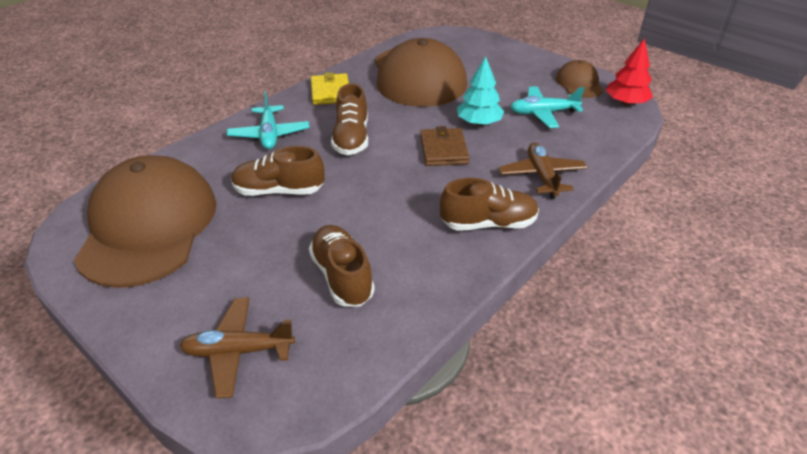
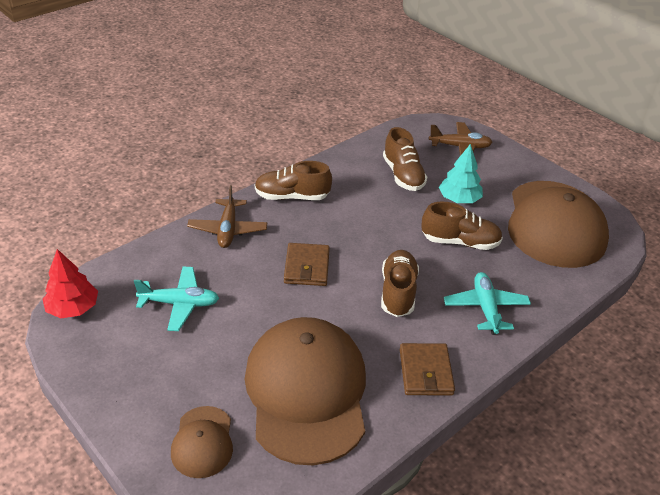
camera: 175 degrees left, 0 degrees up
(330, 92) = (425, 372): yellow wallet -> brown wallet
(479, 123) = (258, 298): turquoise tree -> turquoise tree (459, 199)
(579, 83) = (101, 349): brown cap -> brown cap (203, 442)

